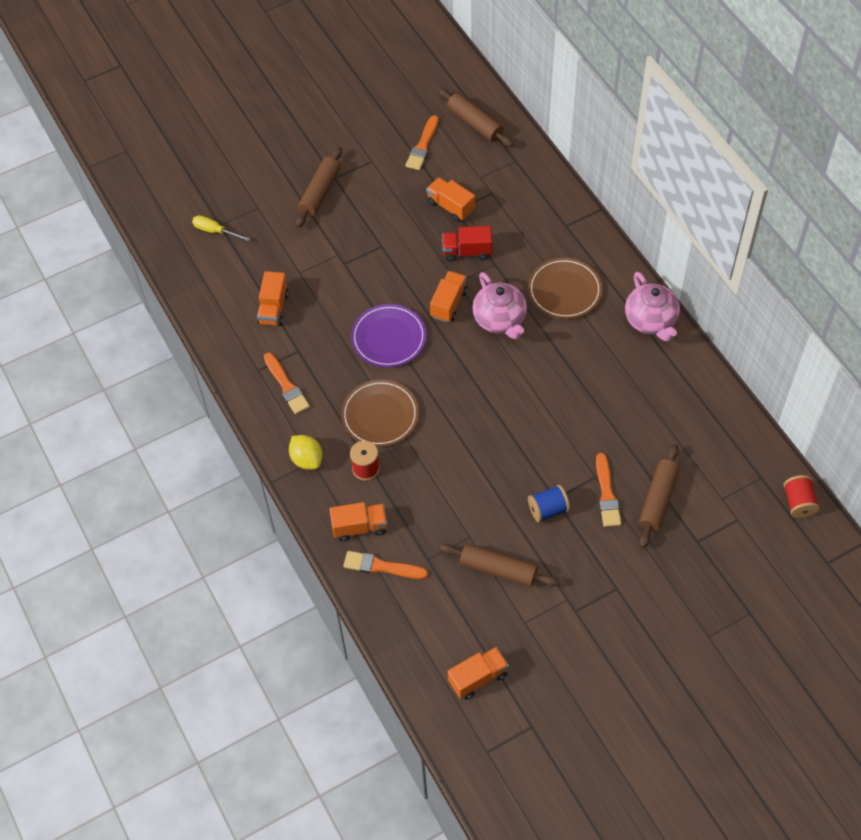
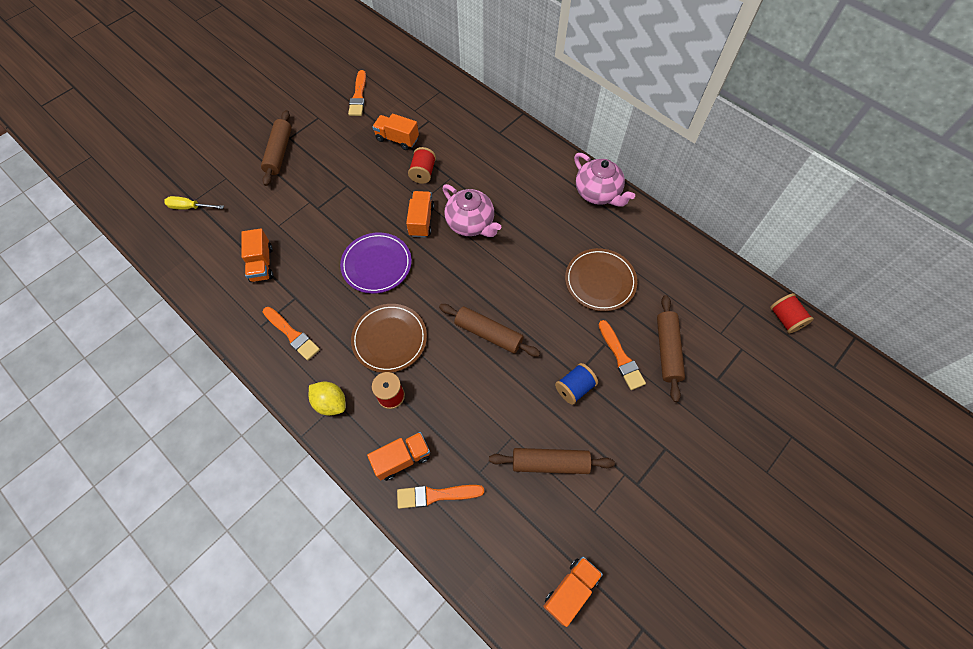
camera: 20 degrees left, 5 degrees up
(467, 252) = (423, 173): red truck -> red spool
(475, 123) = (397, 70): brown rolling pin -> brown rolling pin (488, 333)
(564, 290) = (517, 185): brown plate -> brown plate (600, 281)

